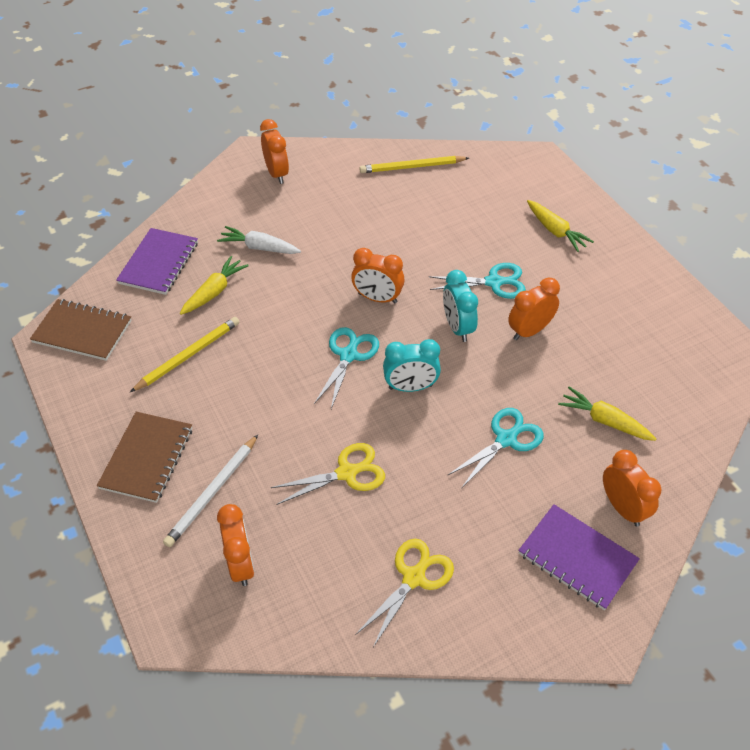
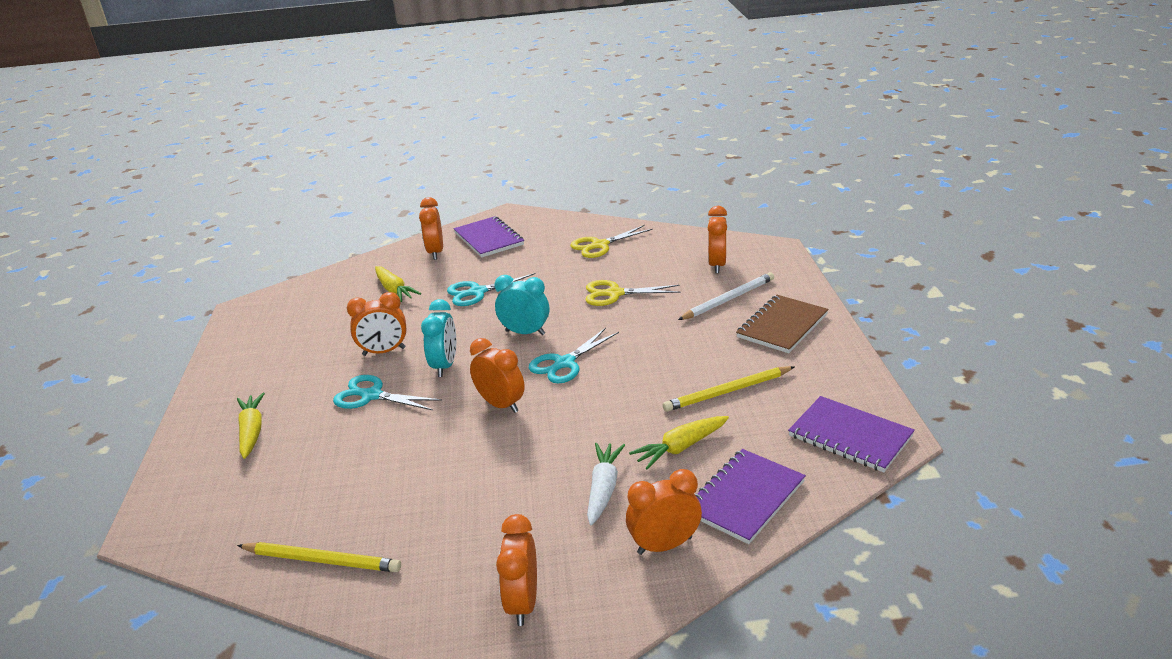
camera: 155 degrees left, 20 degrees down
(82, 331) = (850, 436): brown notebook -> purple notebook
(205, 221) = (664, 545): none -> orange clock
(259, 247) = (603, 489): white carrot -> white carrot turned 120 degrees counterclockwise

